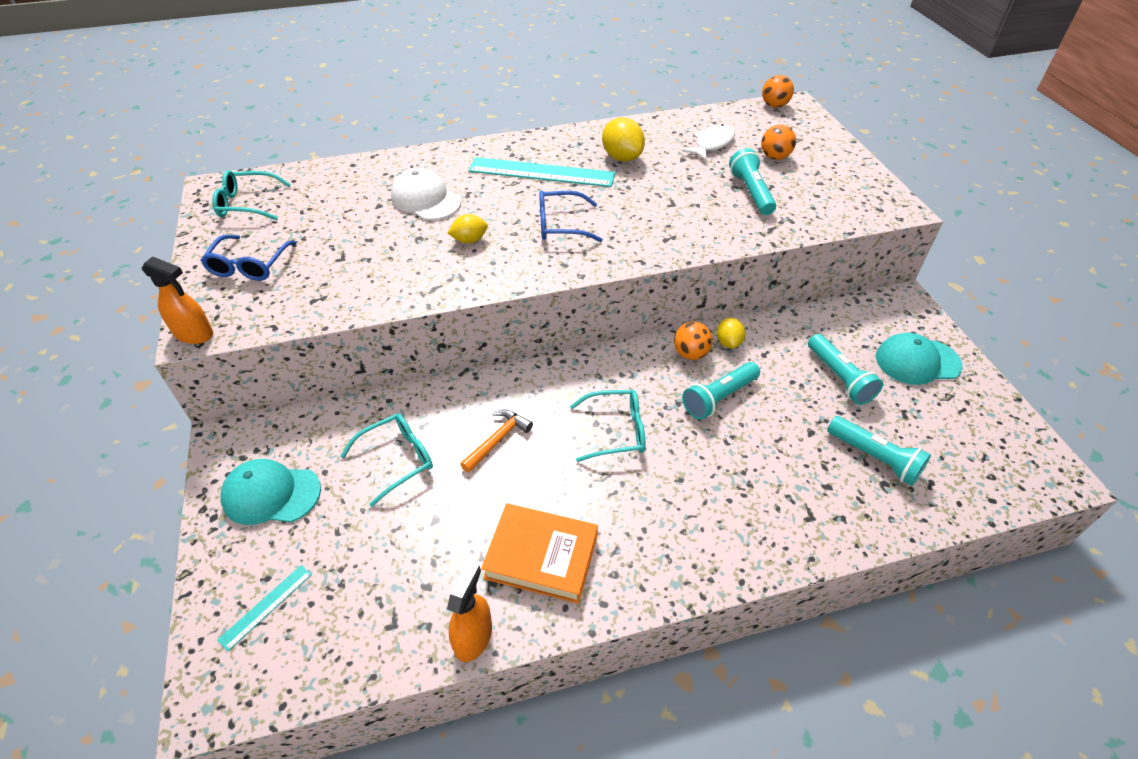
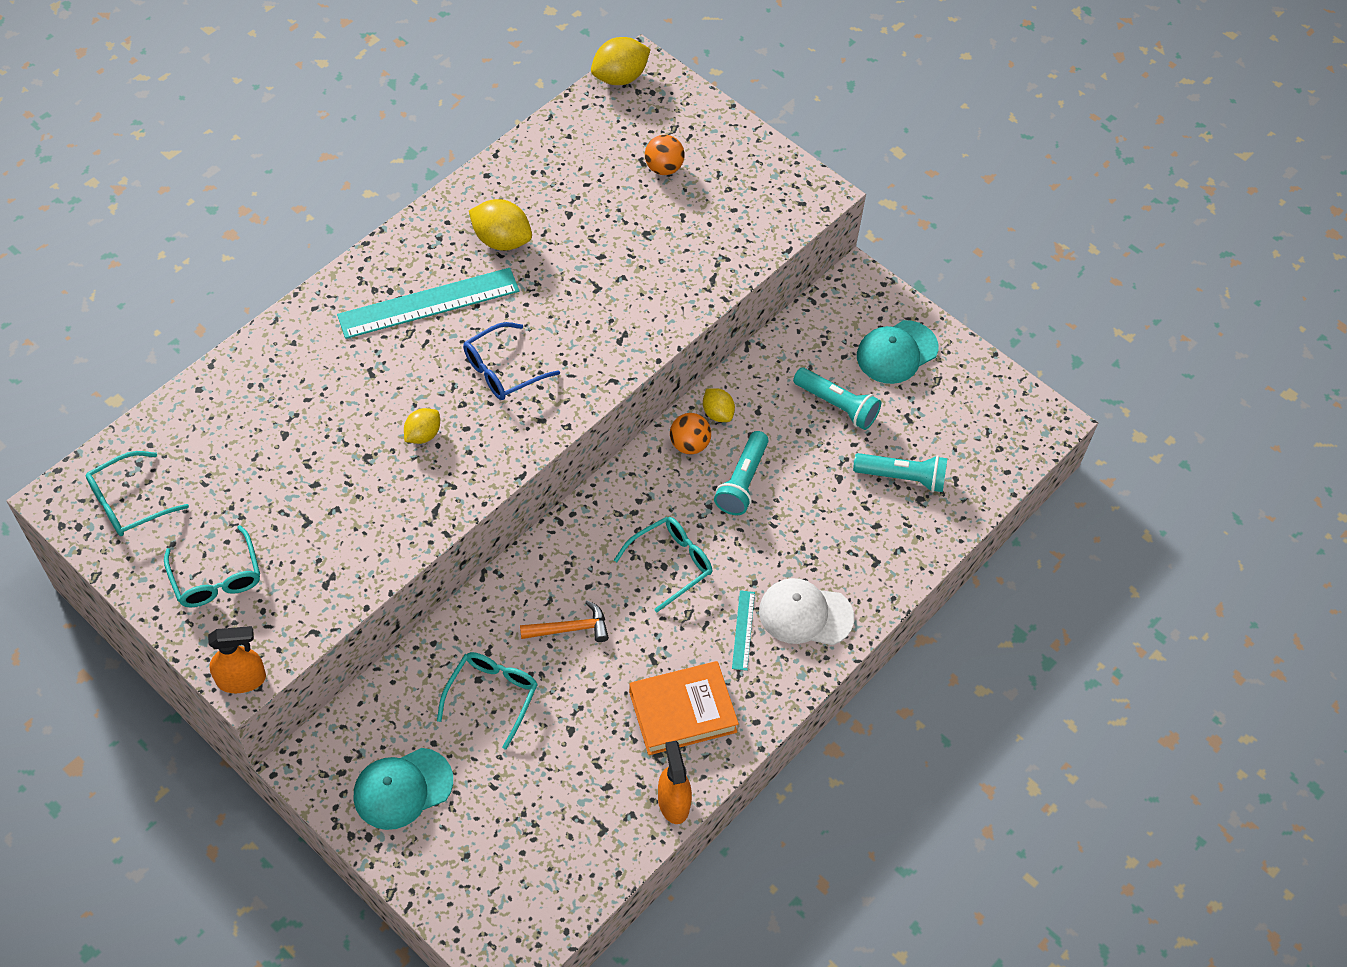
camera: 35 degrees left, 10 degrees up
(249, 266) = (216, 578): blue glasses -> turquoise glasses
(266, 606) = (487, 875): turquoise ruler -> turquoise ruler (743, 630)
(425, 200) = (330, 402): white cap -> white cap (805, 614)
(497, 440) = (570, 628): orange hammer -> orange hammer turned 75 degrees clockwise
(712, 144) = (586, 175): white fish -> none
(751, 192) = (667, 234): turquoise flashlight -> none
(774, 105) = (620, 77): orange ball -> yellow lemon

